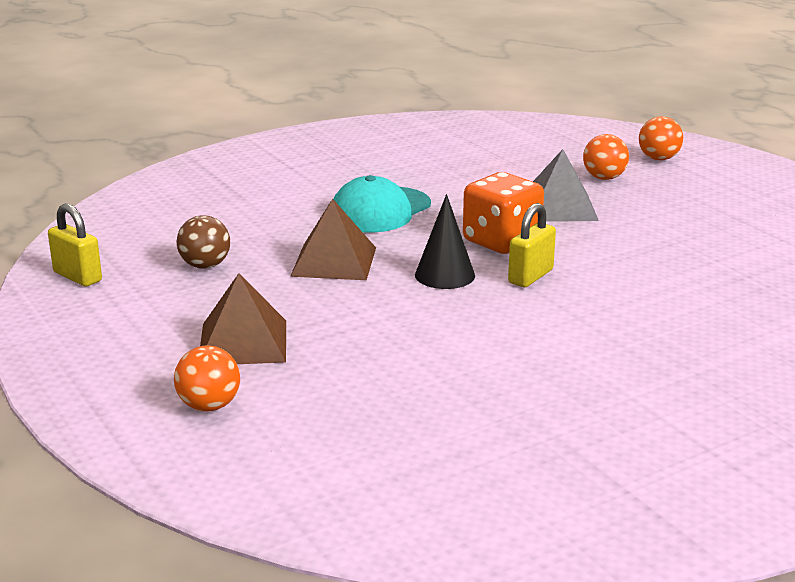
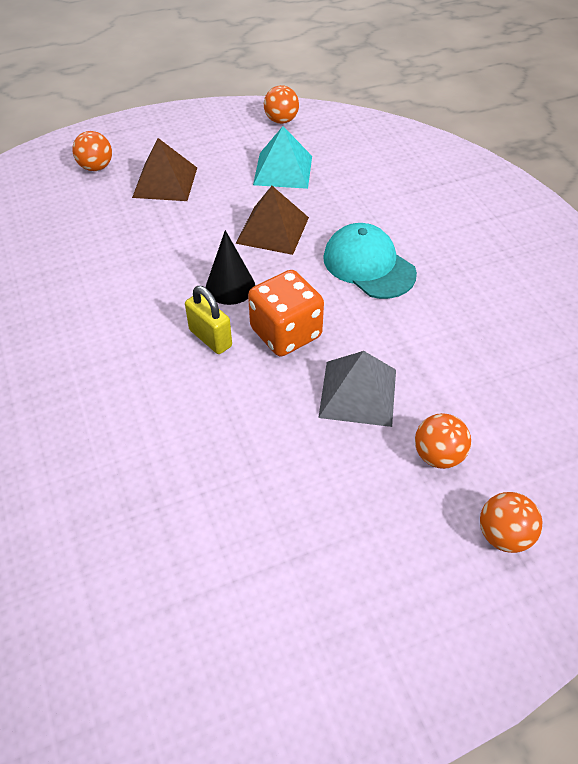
camera: 100 degrees right, 25 degrees up
(77, 277) = (281, 120): yellow padlock -> orange ball
(205, 266) = (283, 170): brown ball -> turquoise pyramid

